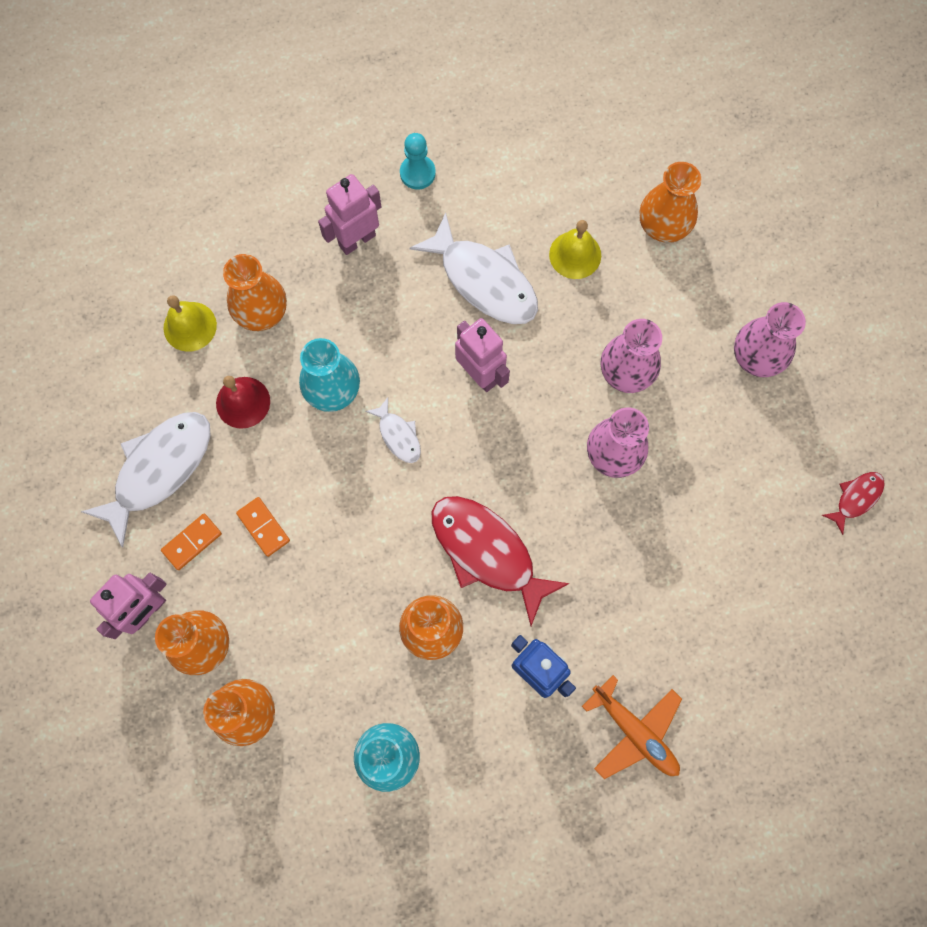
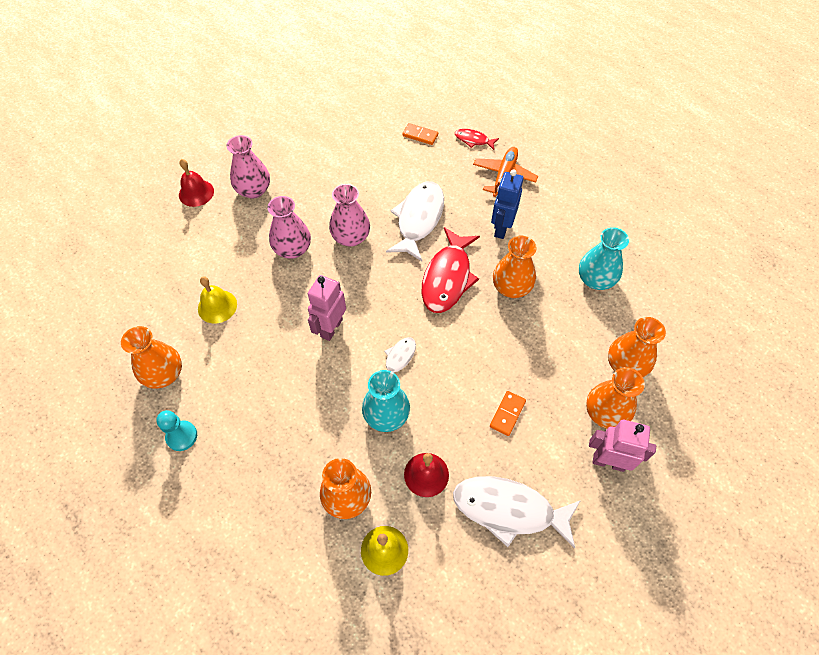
camera: 115 degrees left, 15 degrees down
(192, 542) = (545, 456): orange domino -> orange domino (420, 135)
(357, 240) = (257, 455): pink robot -> none
(484, 280) = (258, 353): white fish -> white fish (419, 219)
(663, 225) = (176, 264): orange vase -> orange vase (164, 374)
(783, 281) = (196, 193): none -> red bell
(856, 498) = (322, 126): red fish -> red fish (473, 140)

